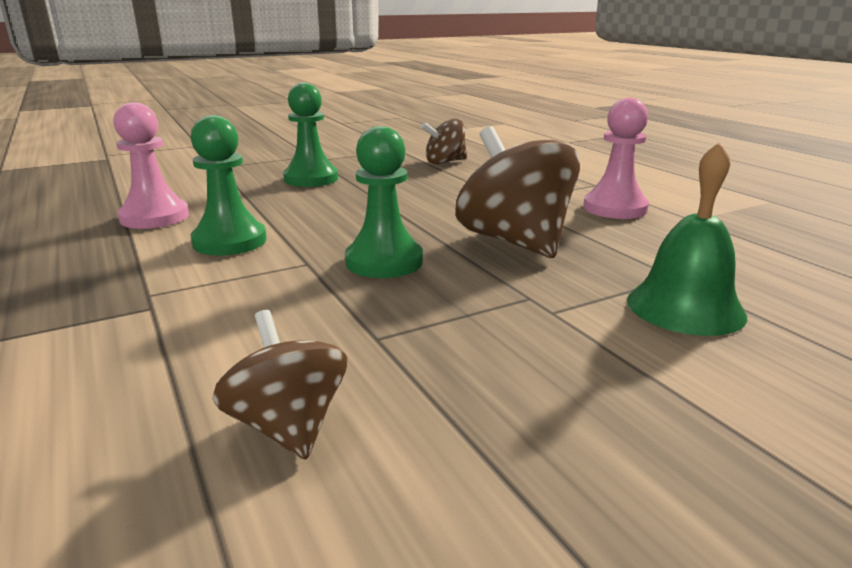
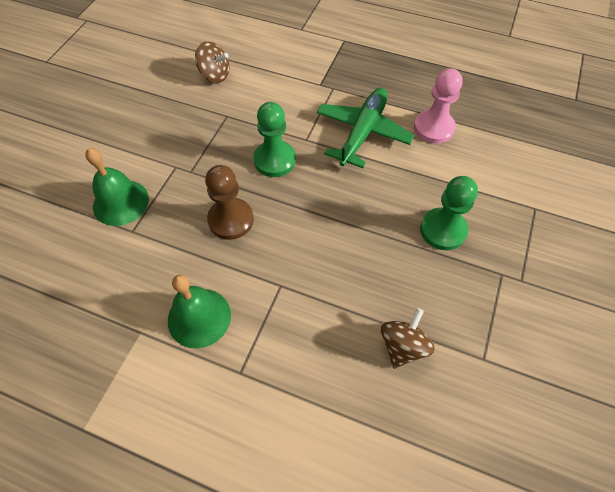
camera: 140 degrees right, 35 degrees up
(230, 241) = (362, 132): green pawn -> green plane
(515, 241) = (231, 220): brown spinning top -> brown pawn
(615, 208) = (199, 317): pink pawn -> green bell

